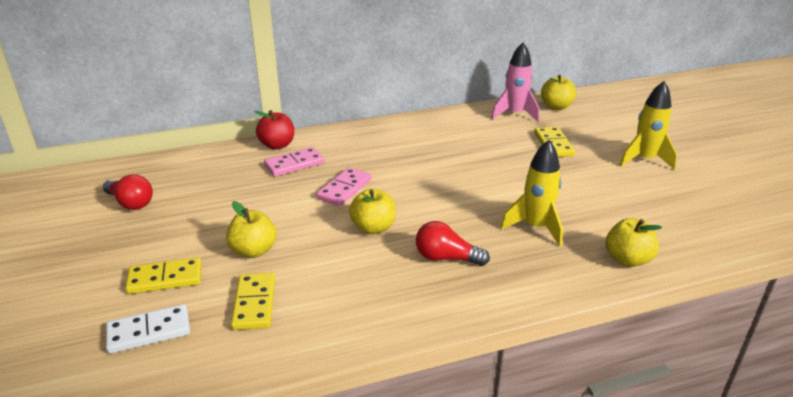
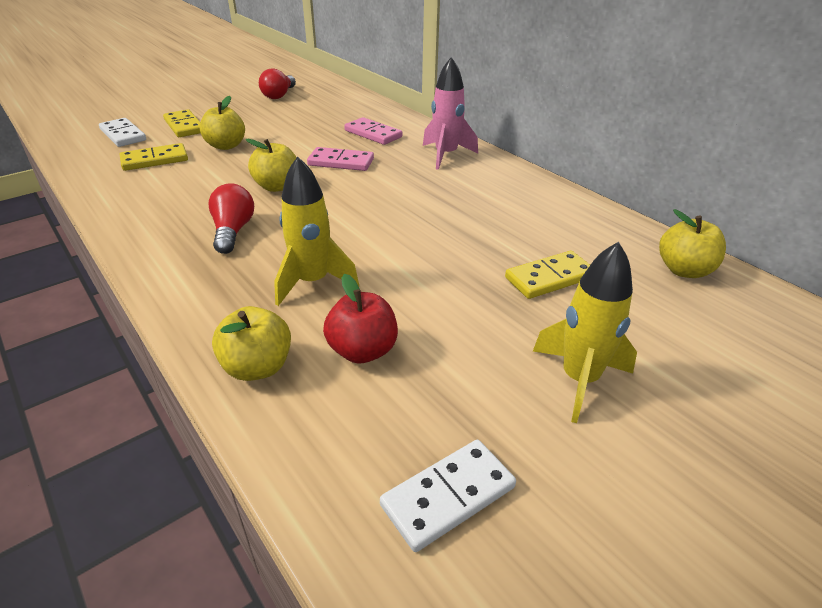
camera: 70 degrees right, 5 degrees up
(277, 145) = (403, 121): red apple -> red apple (362, 350)
(514, 114) = (614, 236): pink rocket -> pink rocket (446, 155)
(724, 212) = (448, 496): none -> white domino

